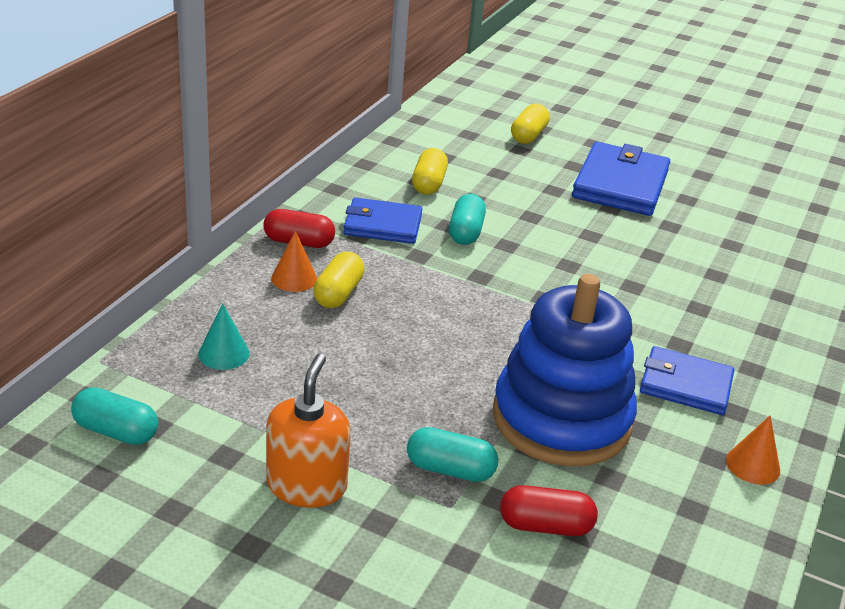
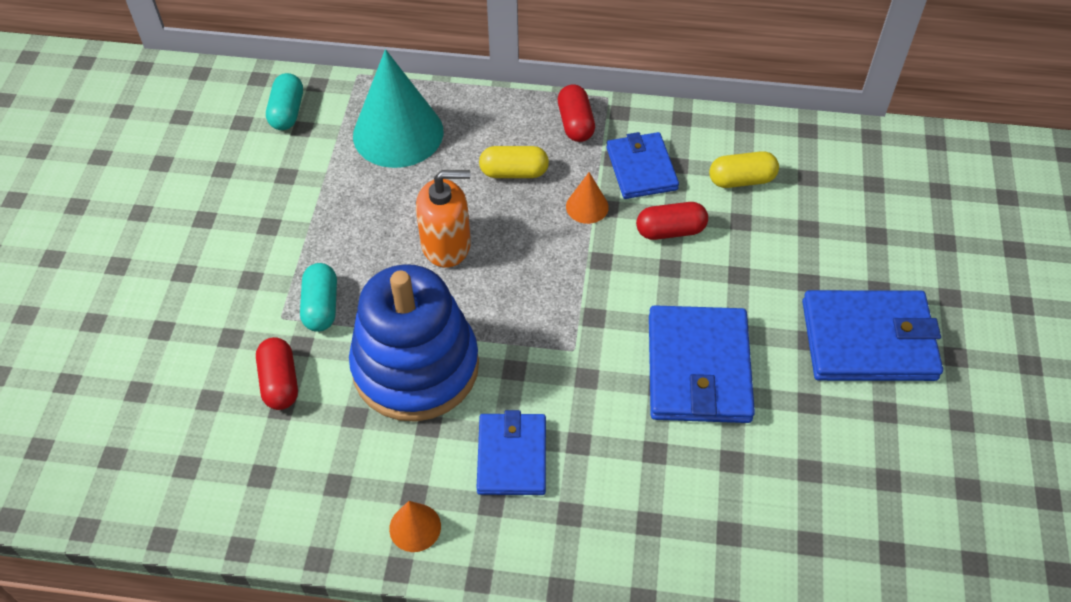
camera: 75 degrees right, 20 degrees up
(224, 353) = (398, 133): turquoise cone -> turquoise cone, size x2.23
(294, 278) = (519, 138): orange cone -> orange cone (587, 206)
(306, 485) = (272, 228): orange soap dispenser -> orange soap dispenser (446, 244)
(465, 232) = (670, 230): turquoise capsule -> red capsule
(528, 135) = (915, 234): yellow capsule -> none
(621, 262) = (698, 368): none -> blue wallet

